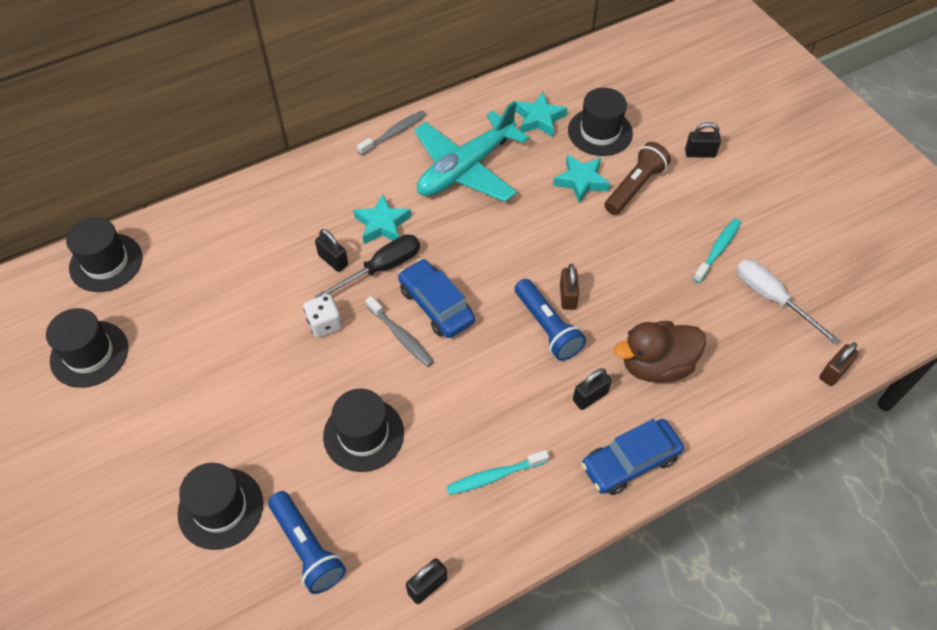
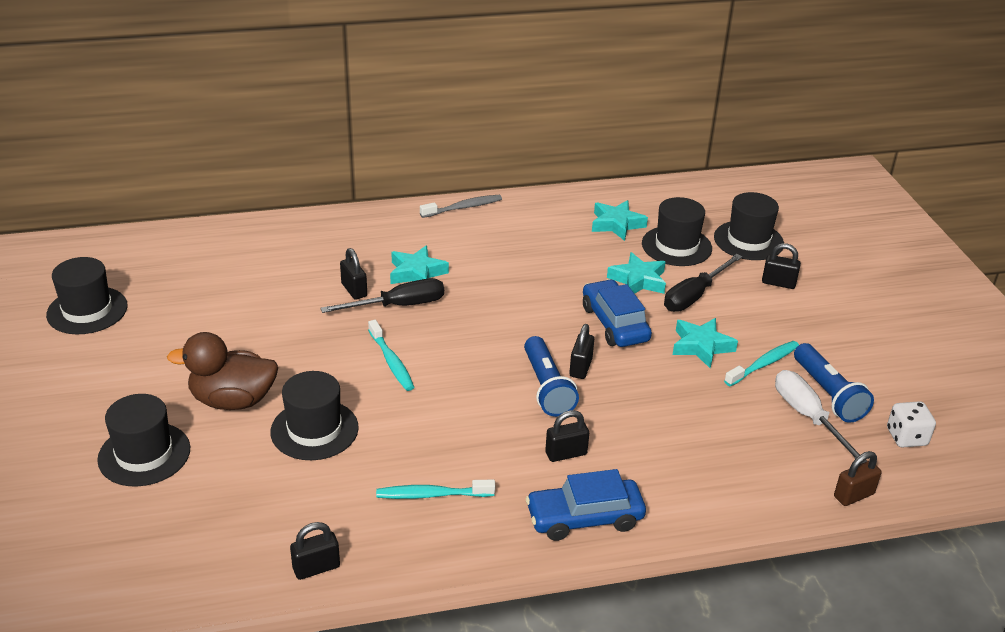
camera: 15 degrees right, 20 degrees down
(106, 262) = (139, 248): black hat -> black hat (748, 240)
(307, 548) = (211, 506): blue flashlight -> blue flashlight (828, 394)
(324, 324) = (320, 336): white dice -> white dice (906, 437)
(401, 336) = (391, 362): grey toothbrush -> turquoise toothbrush
(436, 305) = (439, 345): blue car -> blue car (614, 323)
(466, 168) = (522, 247): turquoise plane -> none
(568, 296) = (580, 367): brown padlock -> black padlock
(635, 187) = (694, 296): brown flashlight -> black screwdriver
(656, 365) = (651, 444): brown duck -> brown duck (233, 400)
(660, 244) = (701, 346): none -> turquoise star

